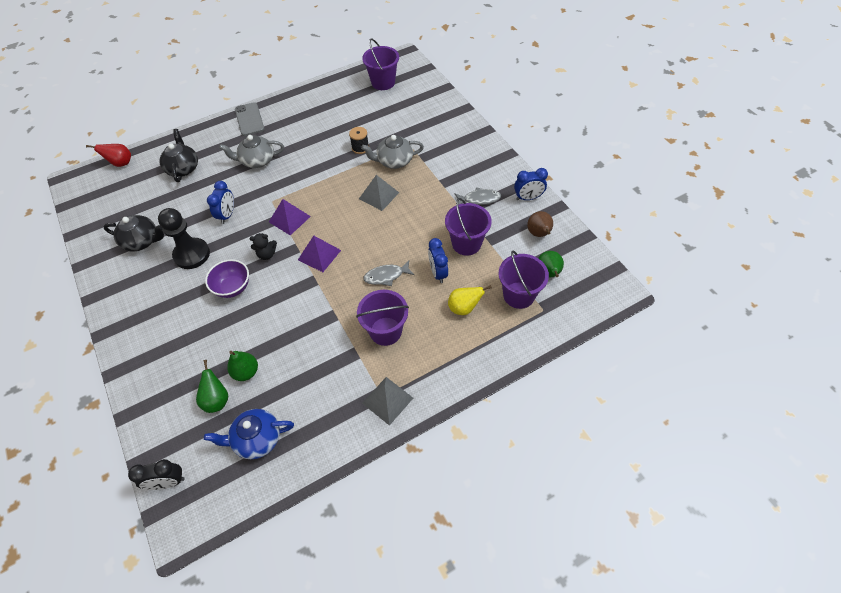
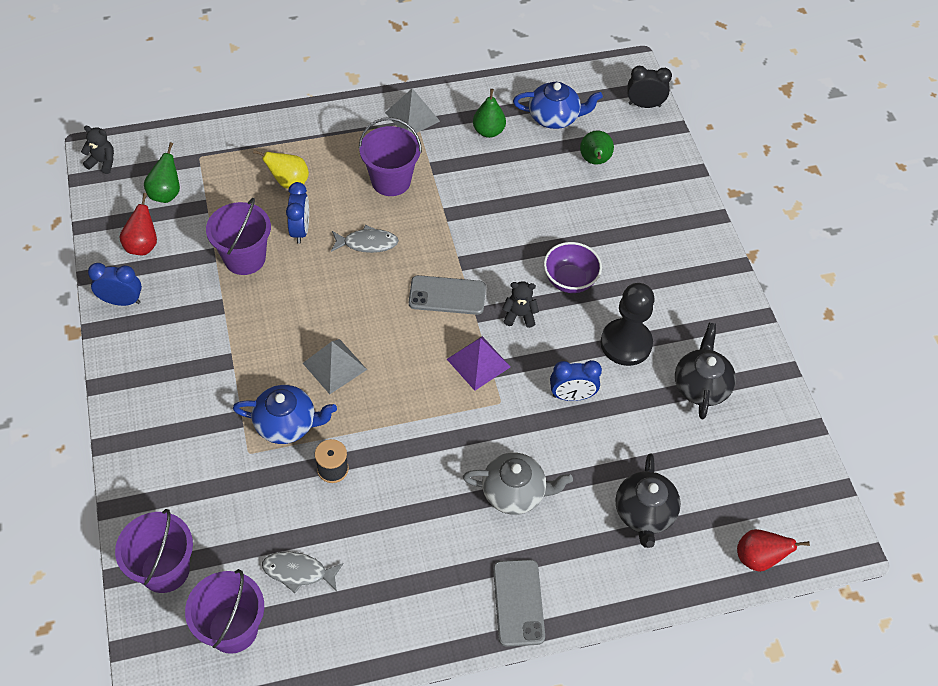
camera: 170 degrees left, 0 degrees up
(142, 241) = (701, 385): black teapot -> black teapot turned 75 degrees clockwise
(227, 215) = (572, 396): blue clock -> blue clock turned 120 degrees counterclockwise
(246, 372) = (560, 179): green pear -> green pear (488, 131)
(319, 255) = (447, 295): purple pyramid -> grey phone
(394, 161) = (287, 424): grey teapot -> blue teapot
(479, 199) = (191, 318): grey fish -> grey fish (298, 572)
(518, 295) = (217, 179): purple bucket -> purple bucket (165, 570)
(539, 234) = (143, 245): brown pear -> red pear
(610, 285) = (102, 162): none -> black teddy bear

